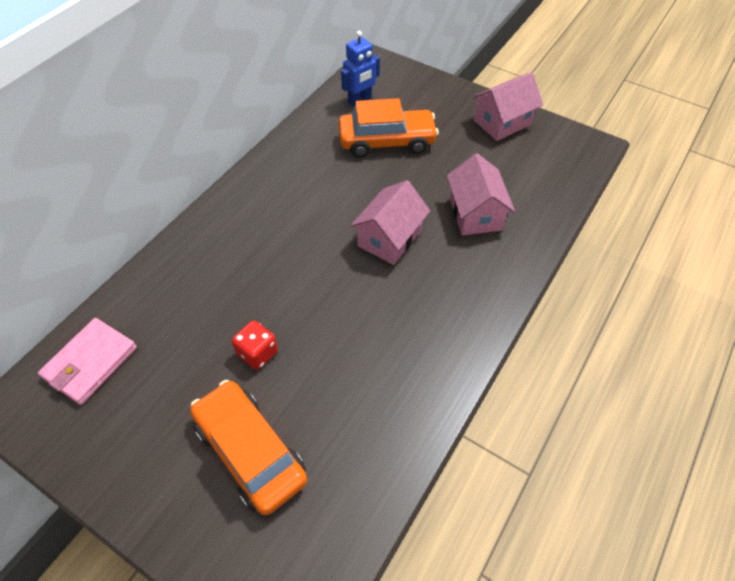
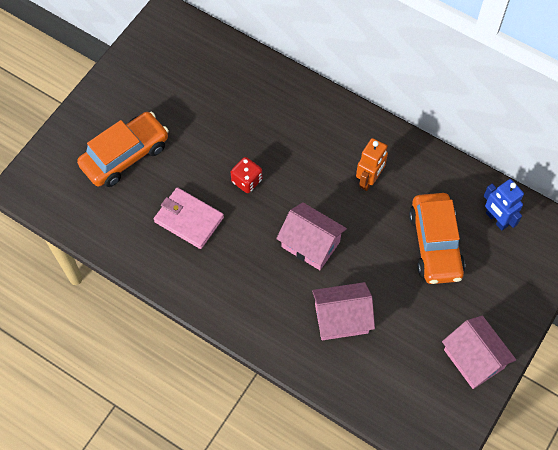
camera: 90 degrees right, 10 degrees up
(90, 363) = (196, 51): pink wallet -> pink wallet (189, 219)
(257, 353) = (200, 153): red dice -> red dice (247, 181)
(311, 188) = (369, 180): none -> orange robot

